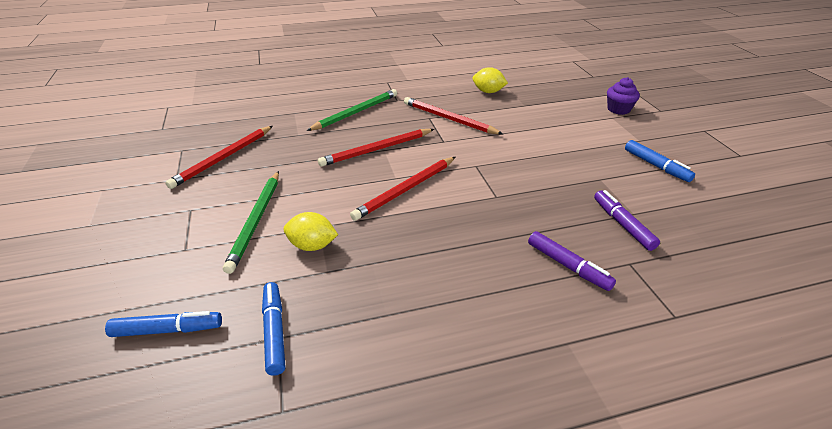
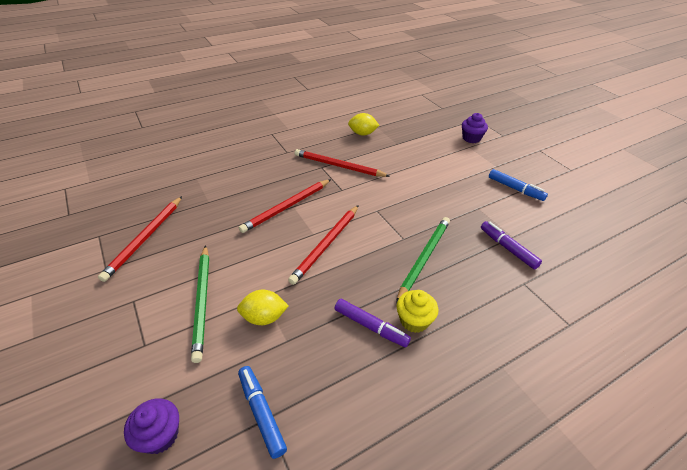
camera: 15 degrees left, 5 degrees up
(167, 330) = (160, 435): blue marker -> purple cupcake
(356, 112) = (254, 170): green pencil -> green pencil (424, 258)
(477, 277) = (414, 320): none -> yellow cupcake
(568, 266) = (480, 295): purple marker -> purple marker (371, 326)

